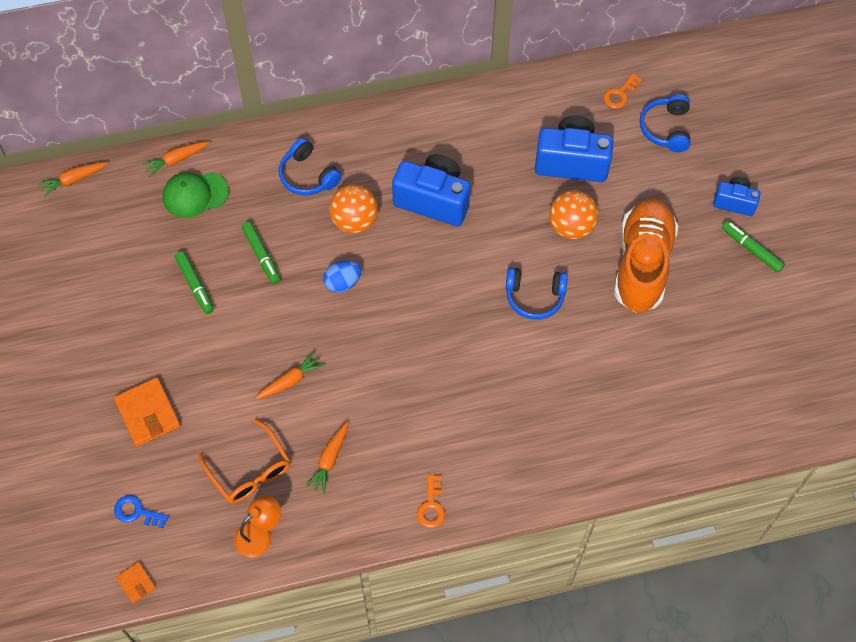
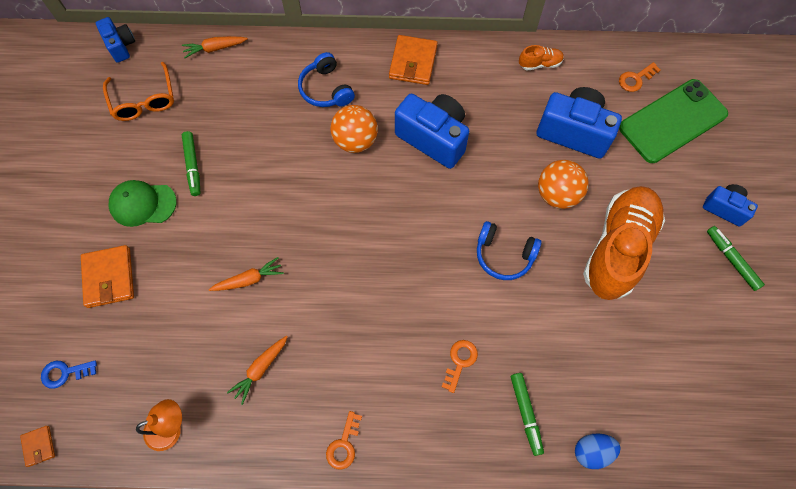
camera: 15 degrees right, 5 degrees up
(73, 180) = (121, 46): orange carrot -> blue camera
(137, 512) = (65, 373): blue key -> blue key turned 45 degrees counterclockwise
(195, 194) = (221, 83): green cap -> green cap (143, 204)
(250, 470) = (182, 359): orange glasses -> orange glasses (144, 100)
(261, 255) = (261, 152): green marker -> green marker (525, 414)
(343, 283) = (326, 196): blue egg -> blue egg (592, 451)
(390, 128) = (413, 62): none -> orange wallet
(519, 405) = (460, 361): none -> orange key
(520, 100) = (540, 64): none -> orange shoe
(666, 128) = (672, 121): blue headphones -> green phone

